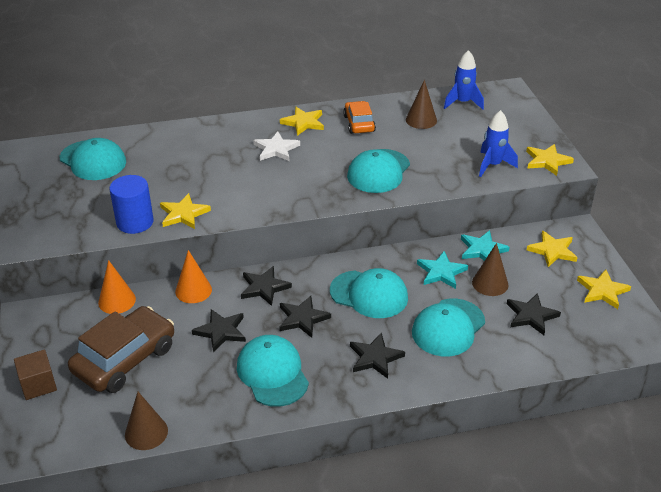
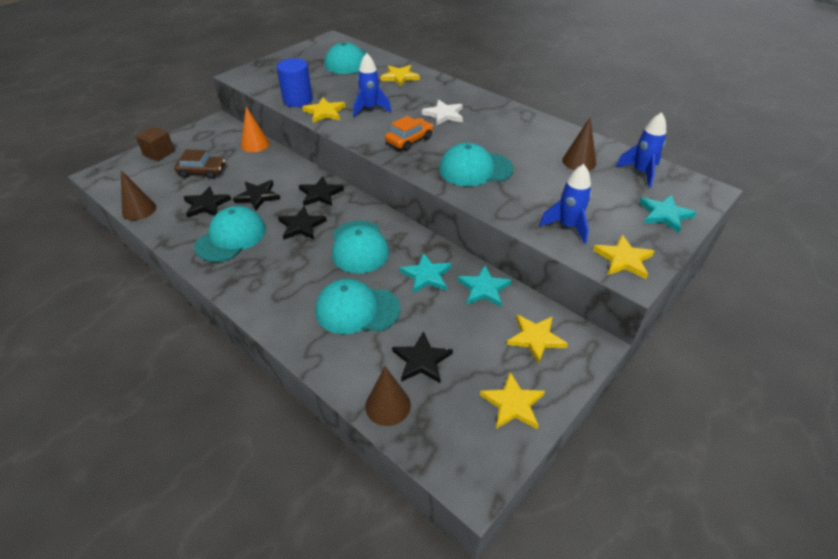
camera: 55 degrees right, 5 degrees up
(125, 359) = (202, 172): brown car -> brown car, size x0.58
(193, 290) = (290, 167): orange cone -> none
(213, 184) = (370, 109): none -> blue rocket
(303, 123) = (493, 112): yellow star -> yellow star (400, 77)
(359, 123) = (528, 135): orange car -> orange car (409, 140)
(375, 357) = (286, 282): black star -> black star (206, 204)
(490, 283) = (441, 313): brown cone -> brown cone (388, 405)
(518, 120) = (664, 215): none -> turquoise star

